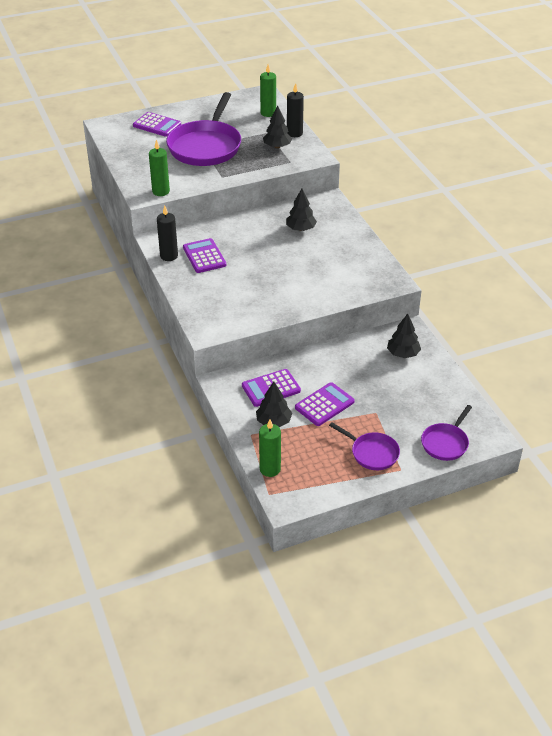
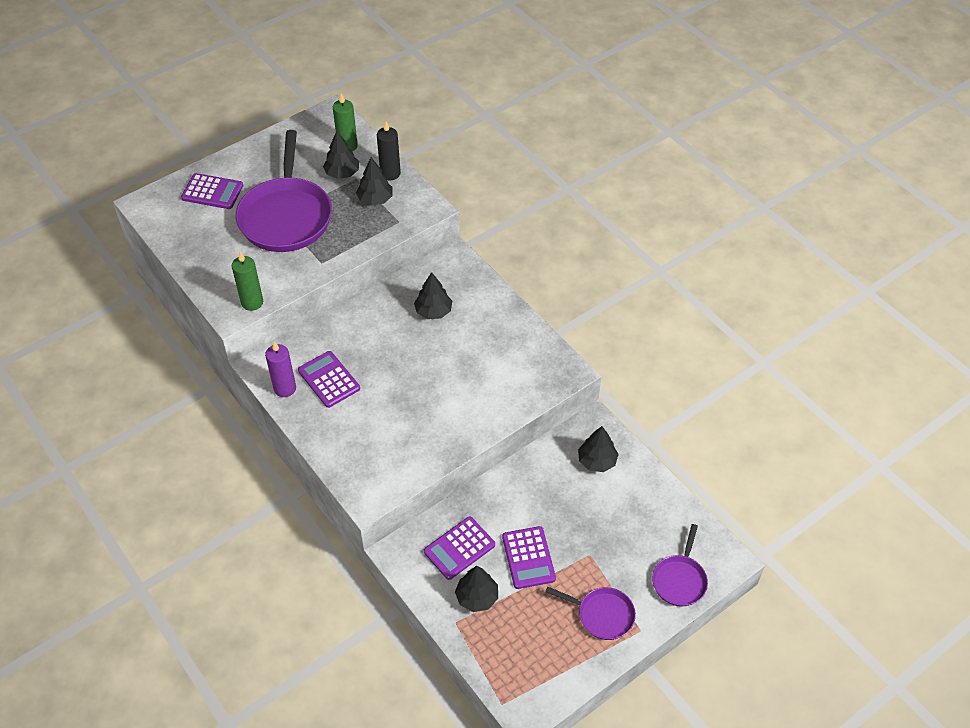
camera: 15 degrees left, 10 degrees up
(169, 256) = (285, 388): black candle -> purple candle
(258, 128) = (342, 173): none -> black tree
(270, 469) = (493, 667): green candle -> none
(324, 405) = (528, 558): purple calculator -> purple calculator turned 135 degrees clockwise

